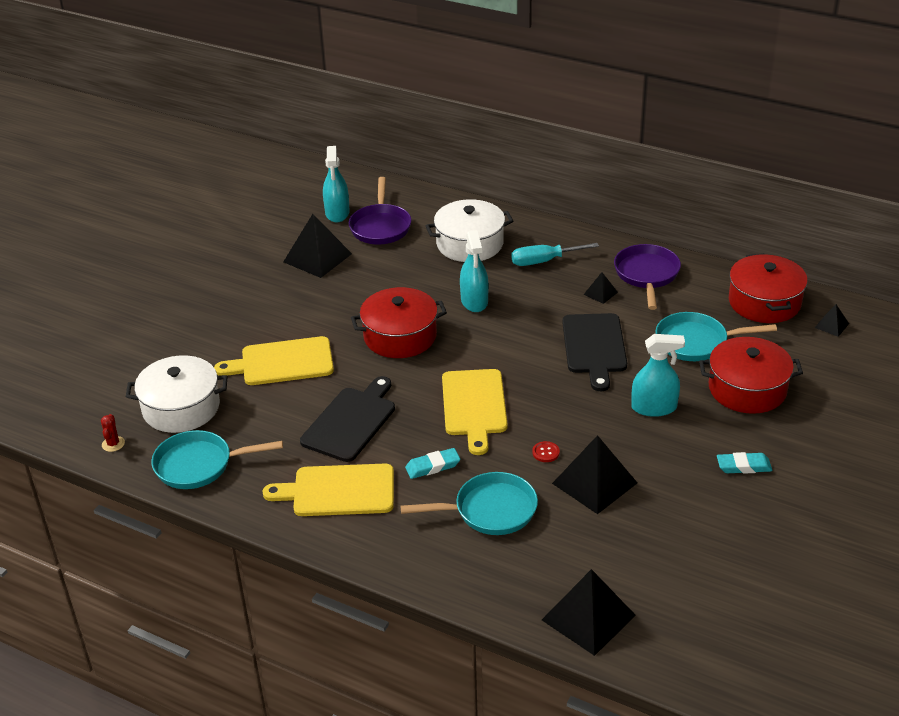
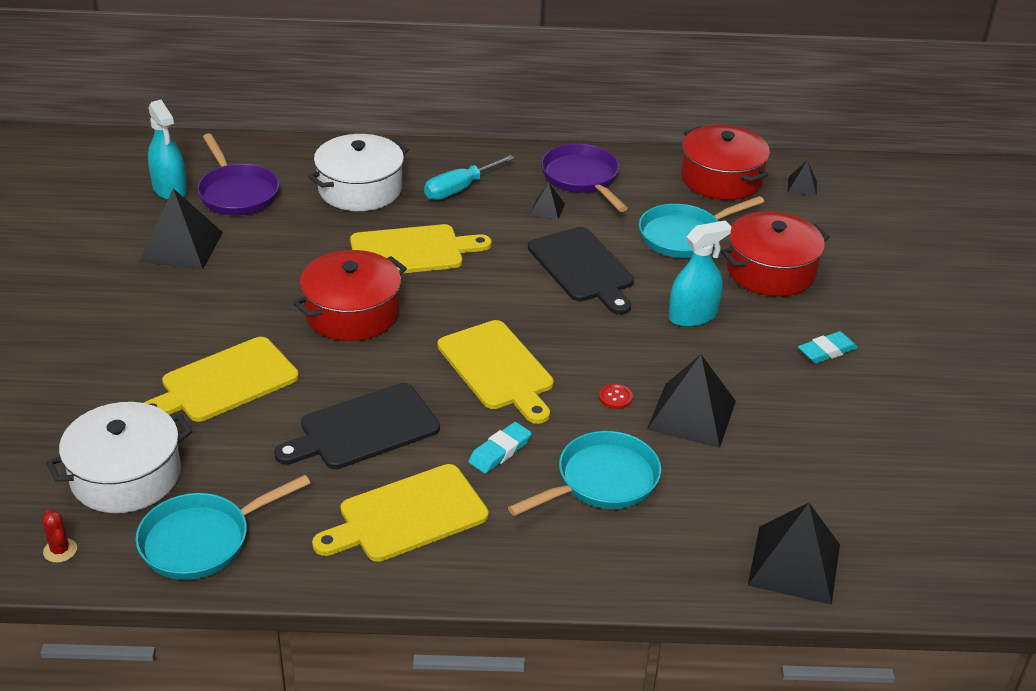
camera: 30 degrees left, 0 degrees up
(351, 422) = (363, 428): black cutting board -> black cutting board turned 120 degrees counterclockwise
(474, 301) = (412, 251): turquoise spray bottle -> yellow cutting board

